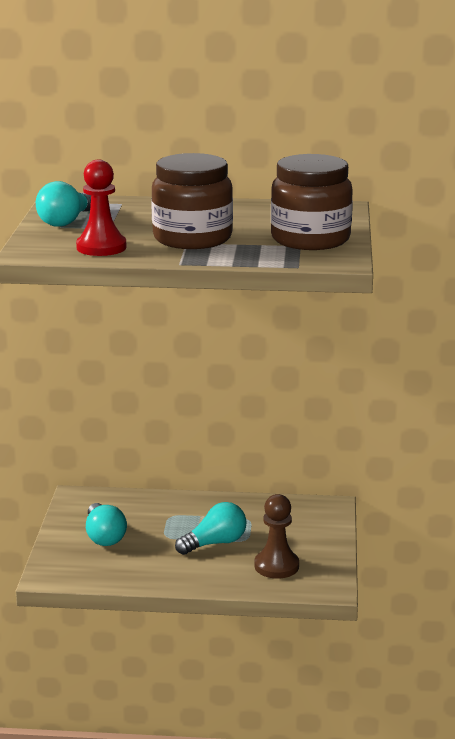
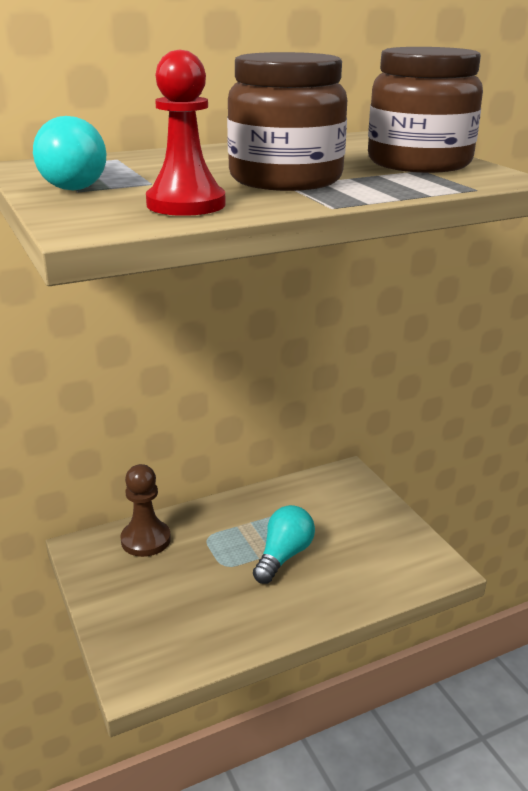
camera: 30 degrees left, 5 degrees up
(104, 536) = (157, 591): turquoise light bulb -> none
(276, 566) = (369, 561): brown pawn -> brown pawn (145, 540)

